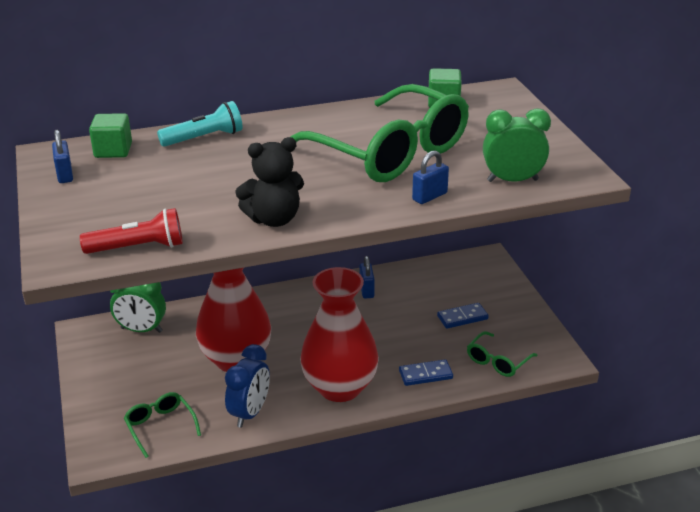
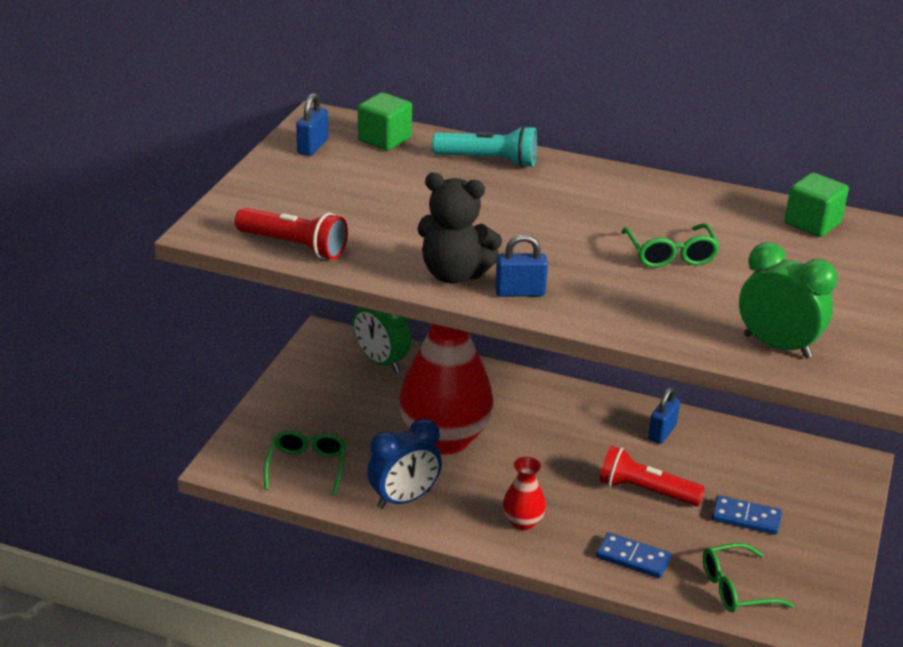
camera: 35 degrees right, 0 degrees up
(340, 387) = (522, 522): red vase -> red vase, size x0.43
(390, 152) = (670, 255): green glasses -> green glasses, size x0.41
(392, 330) = (645, 491): none -> red flashlight
(429, 196) = (652, 322): blue padlock -> blue padlock (520, 292)

